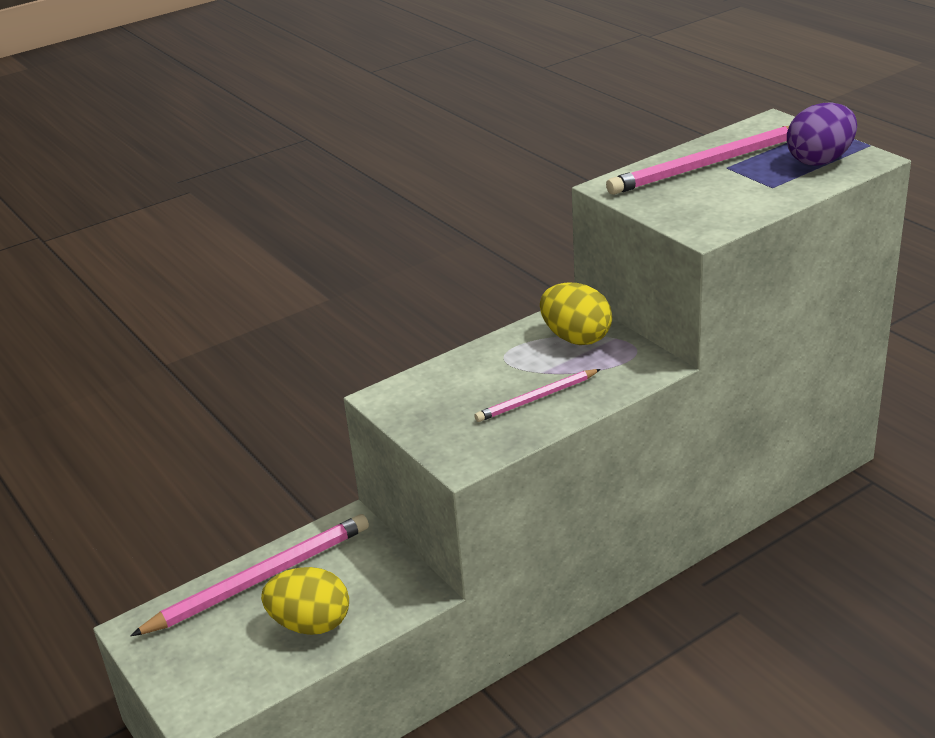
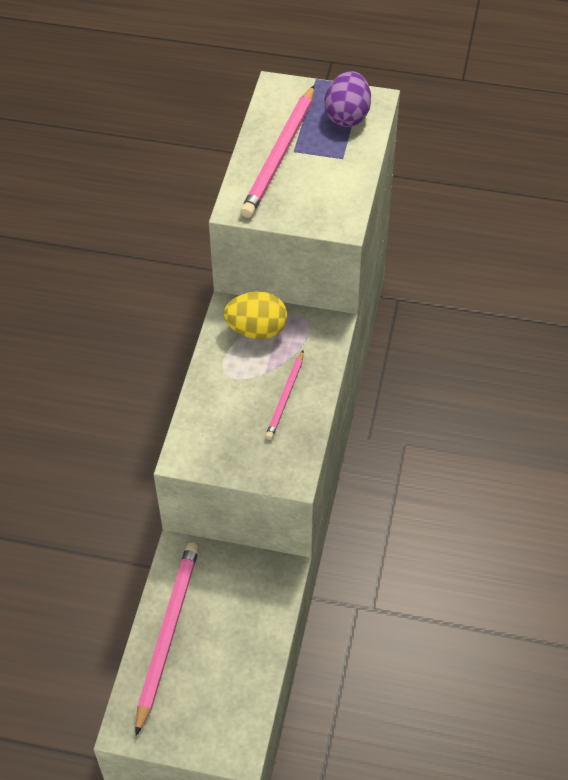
camera: 45 degrees left, 20 degrees up
(311, 624) = (238, 641): yellow egg -> none

